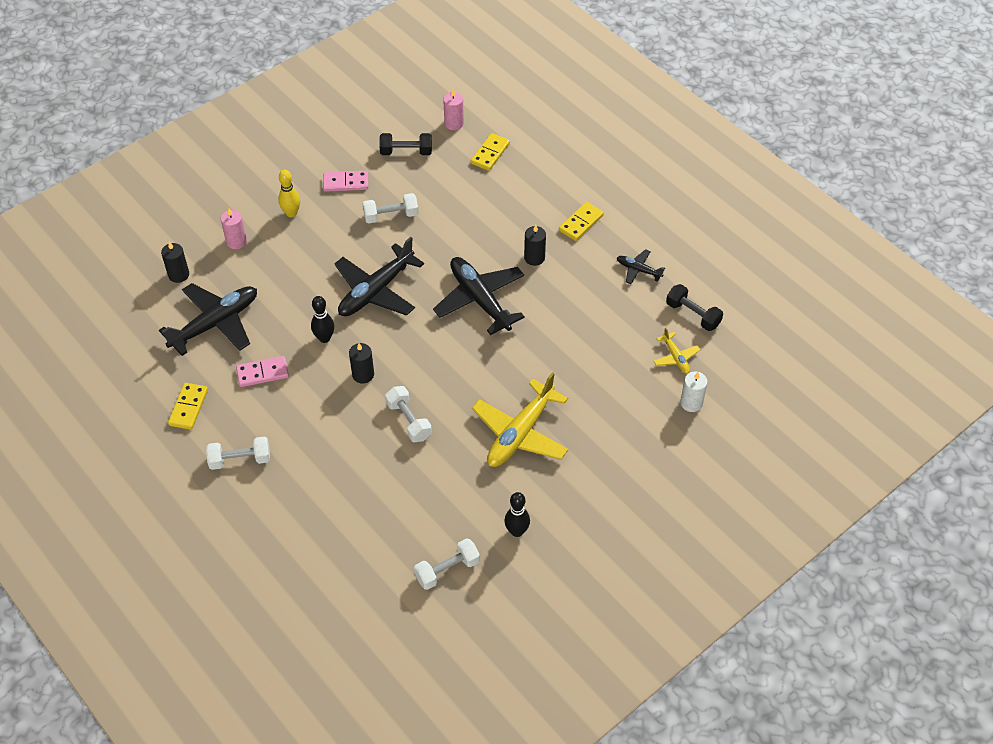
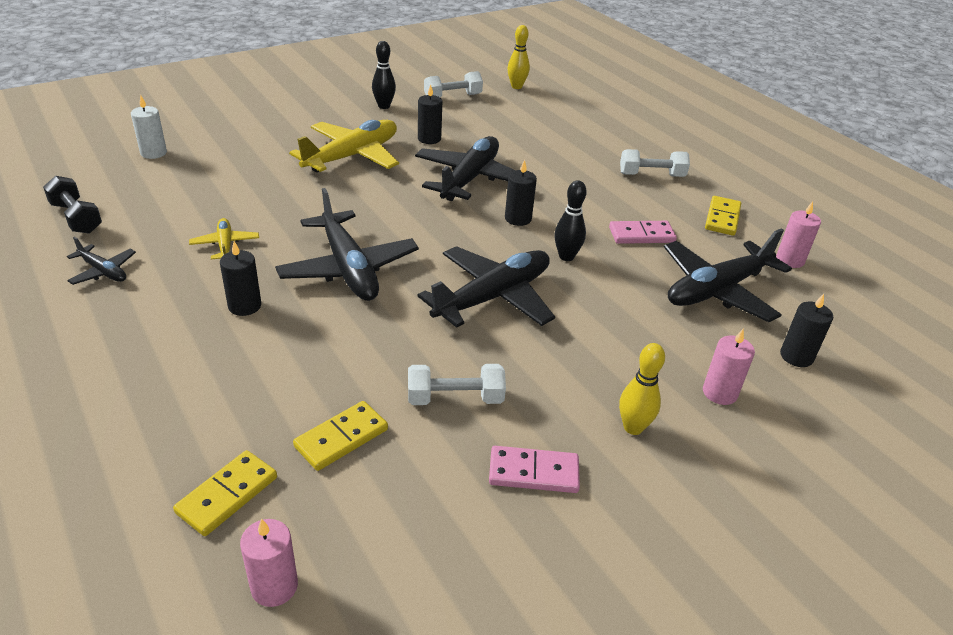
camera: 175 degrees left, 15 degrees down
(148, 365) = (790, 260): none -> pink candle
(376, 613) = (516, 86): none -> yellow bowling pin
(406, 152) = (402, 525): black dumbbell -> none
(409, 420) = (469, 178): white dumbbell -> black plane
(456, 477) = (429, 139): none -> black candle
(581, 223) = (139, 343): yellow domino -> yellow domino (341, 438)
(676, 357) = (136, 186): yellow plane -> yellow plane (225, 245)

